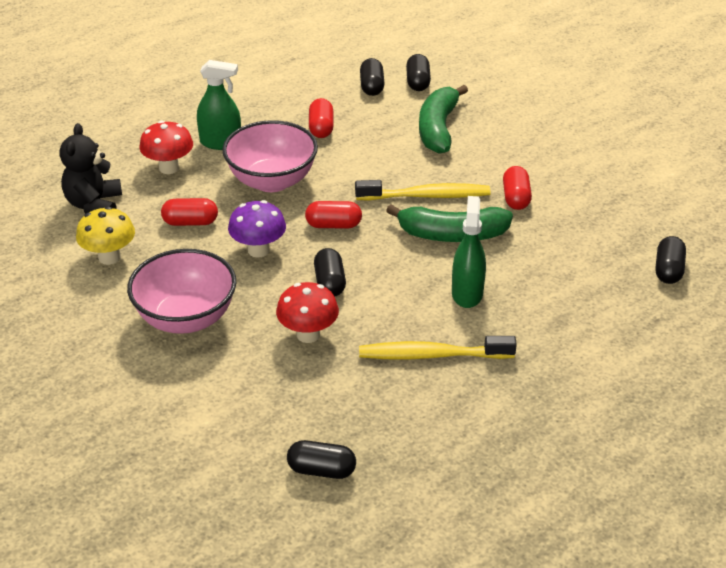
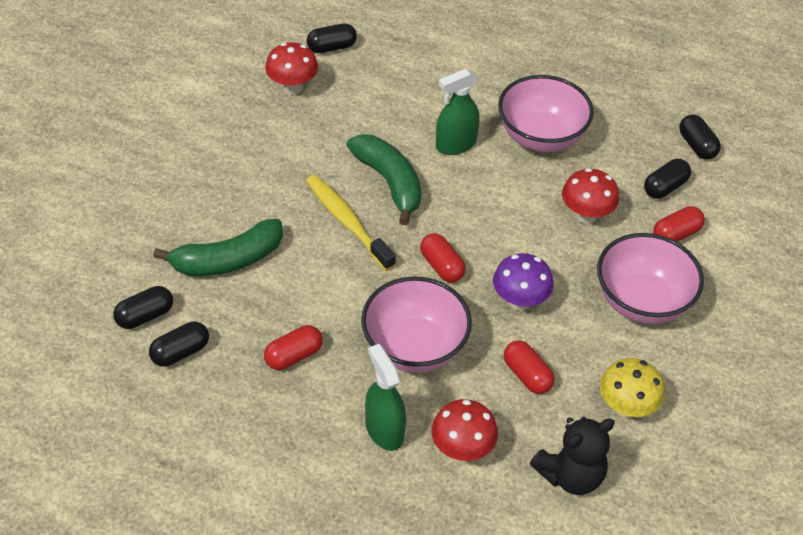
camera: 125 degrees left, 10 degrees up
(329, 283) = (517, 231): black capsule -> black capsule (665, 187)
(431, 355) = (540, 137): yellow toothbrush -> pink bowl
(516, 198) = (303, 162): red capsule -> red capsule (676, 234)
(622, 225) = (292, 87): none -> red mushroom

